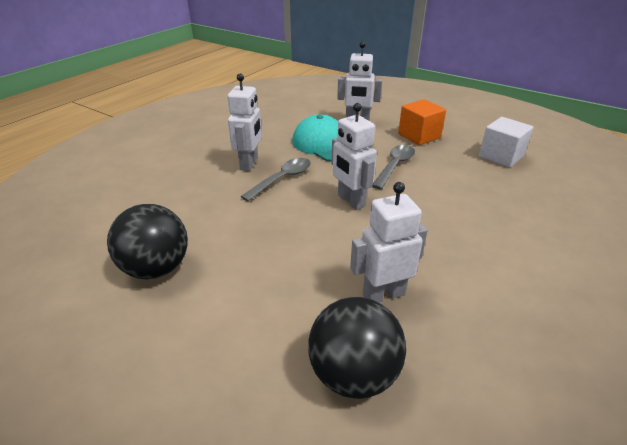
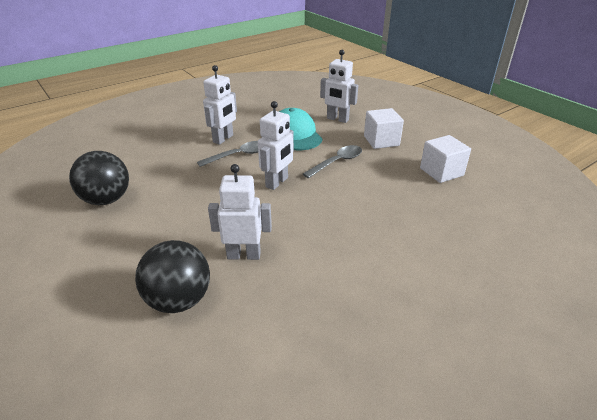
camera: 20 degrees right, 0 degrees up
(351, 201) = (277, 182): white robot -> white robot turned 135 degrees counterclockwise
(419, 136) = (381, 141): orange cube -> white cube

